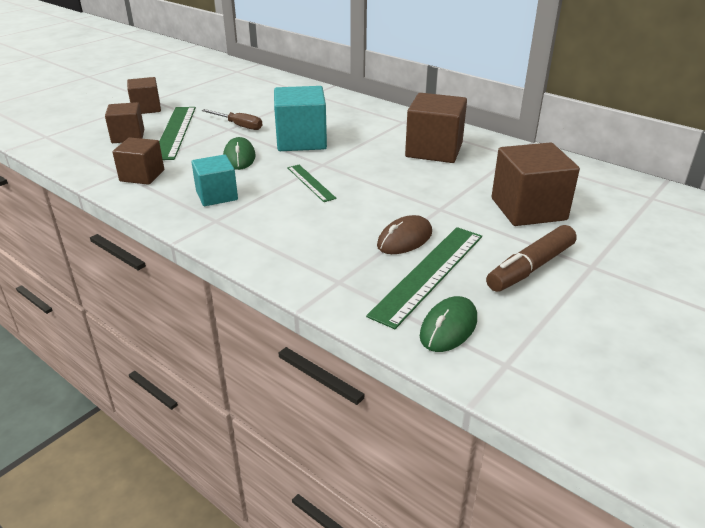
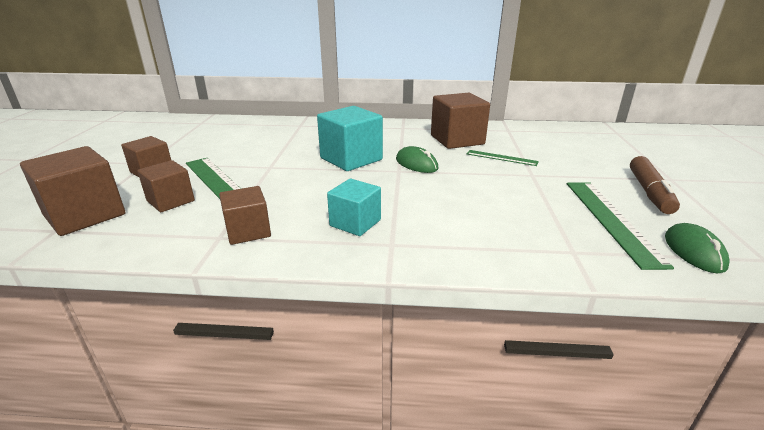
camera: 35 degrees left, 5 degrees down
(239, 126) = (276, 162): brown screwdriver -> none
(239, 157) = (320, 186): green mouse -> green mouse (416, 164)
(311, 182) = (415, 186): green ruler -> green ruler (501, 158)
(404, 239) = (552, 203): brown mouse -> none
(528, 209) = (578, 158): brown cube -> brown cube (85, 215)

